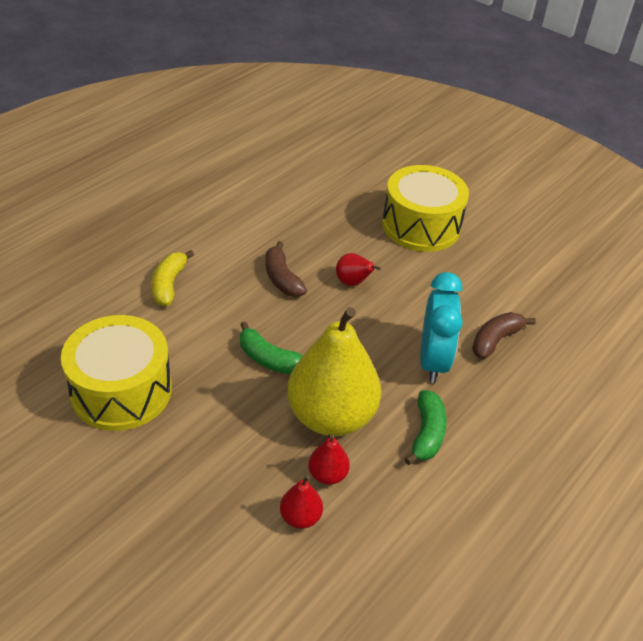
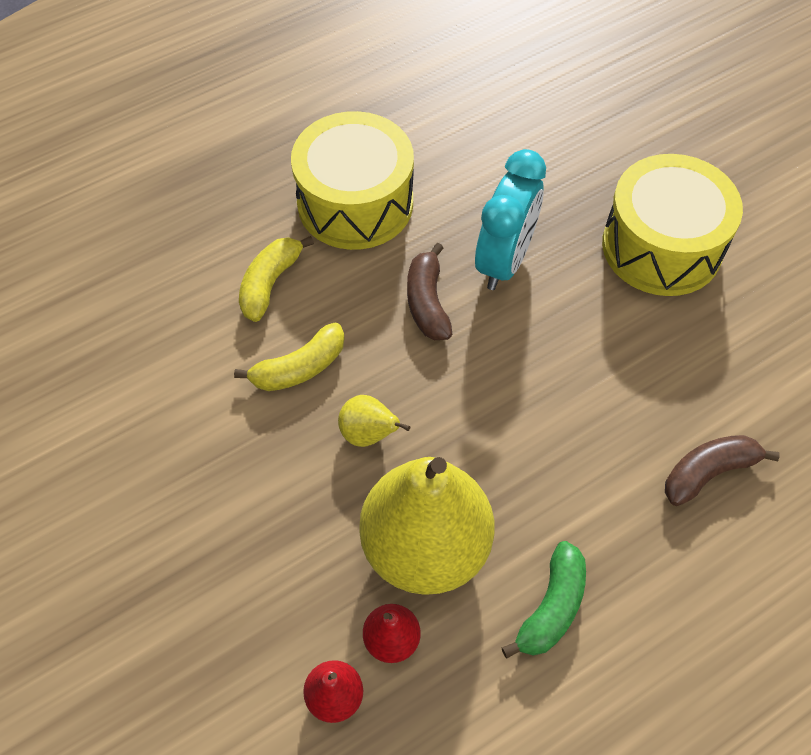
camera: 20 degrees right, 15 degrees up
(121, 391) = (161, 442): yellow drum -> yellow drum (355, 203)
(207, 329) = (299, 368): none -> yellow banana
(269, 359) = (368, 434): green banana -> yellow pear
(353, 283) = (527, 329): red pear -> none
(433, 361) = (601, 488): turquoise clock -> turquoise clock (504, 261)

